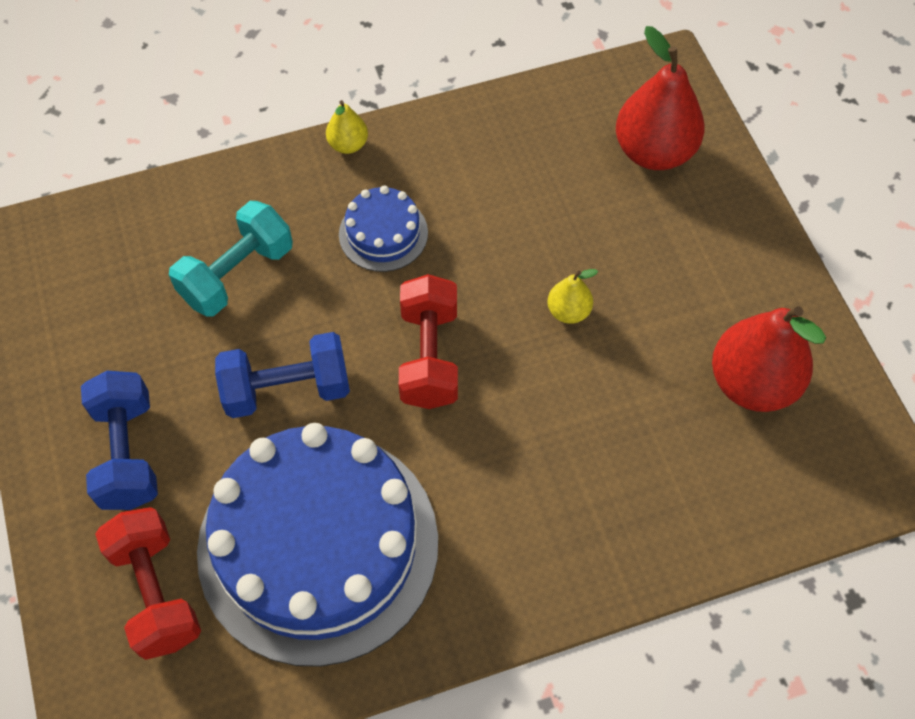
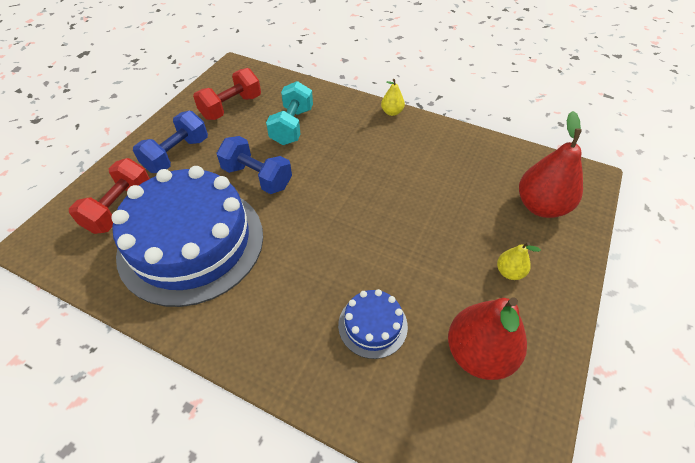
camera: 45 degrees right, 10 degrees down
(237, 274) = (292, 126): turquoise dumbbell -> turquoise dumbbell turned 75 degrees counterclockwise
(383, 233) = (366, 151): blue cake -> blue cake (372, 325)
(429, 356) = (327, 209): red dumbbell -> red dumbbell (231, 107)
(568, 311) = (414, 240): yellow pear -> yellow pear (509, 272)

